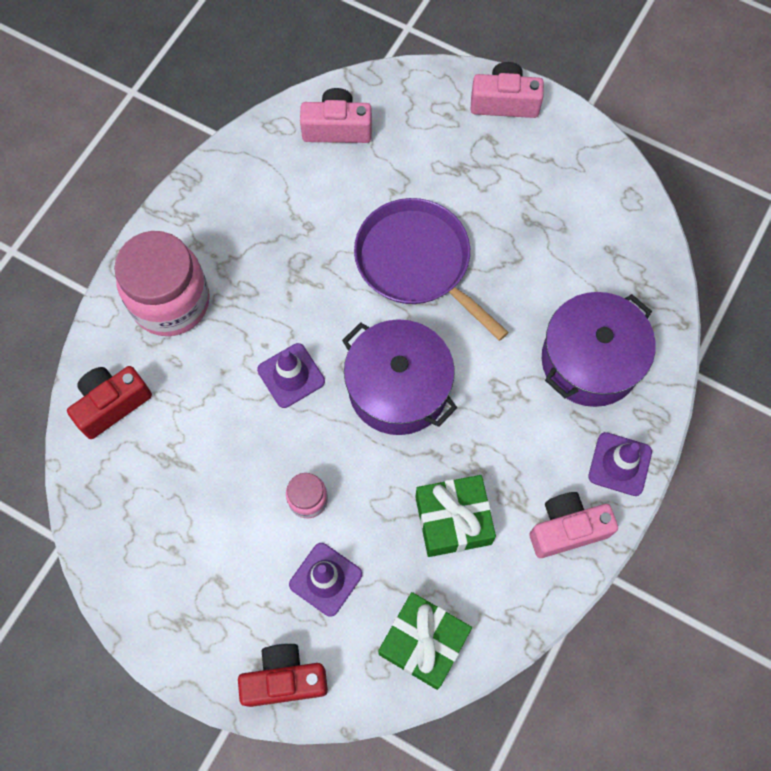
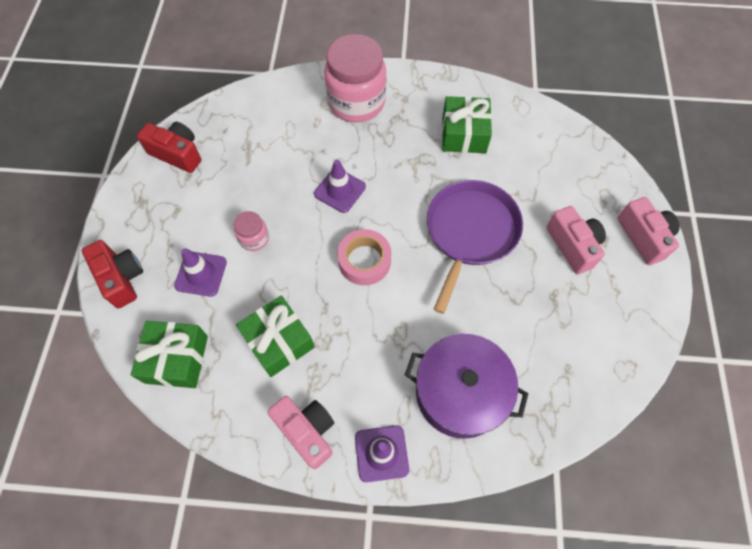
camera: 65 degrees right, 5 degrees down
(112, 404) = (271, 102): red camera -> red camera (177, 154)
(285, 205) = (464, 134): none -> green gift
(337, 128) = (543, 139): pink camera -> pink camera (573, 245)
(398, 388) = (364, 261): purple pot -> pink tape

